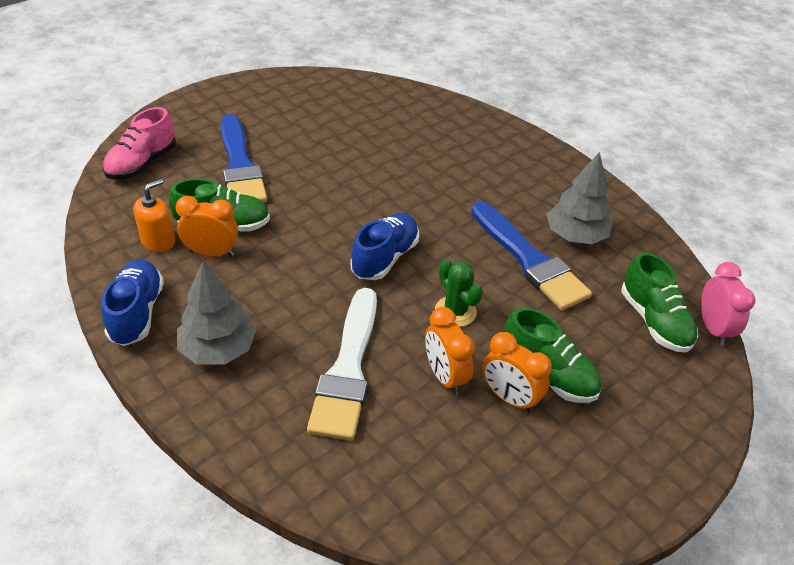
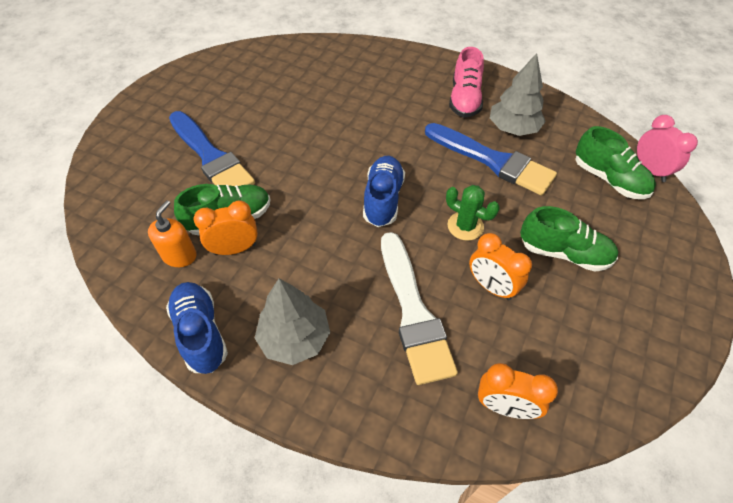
camera: 20 degrees left, 10 degrees up
(142, 164) = (119, 185): pink shoe -> pink shoe (464, 99)
(509, 398) = (549, 285): orange clock -> orange clock (505, 406)

